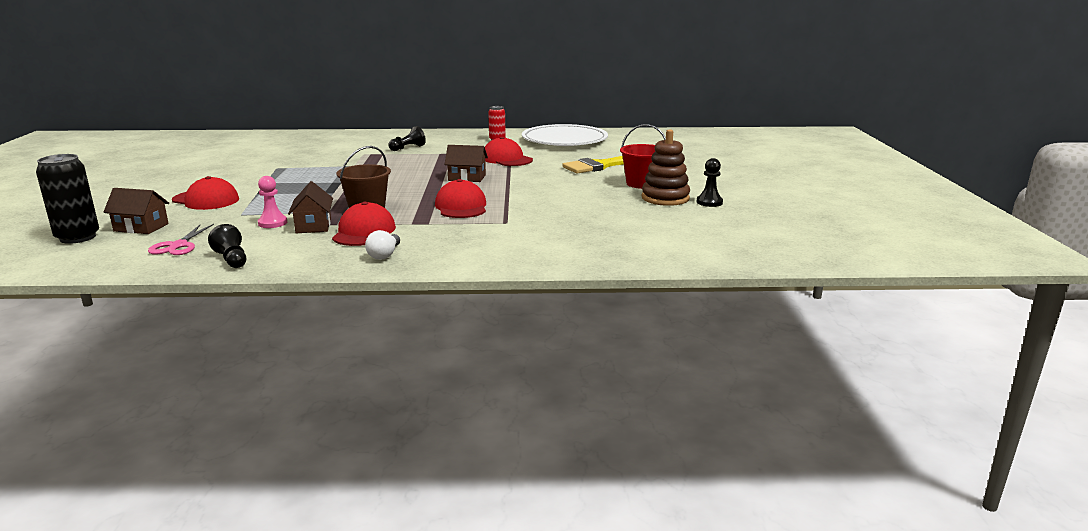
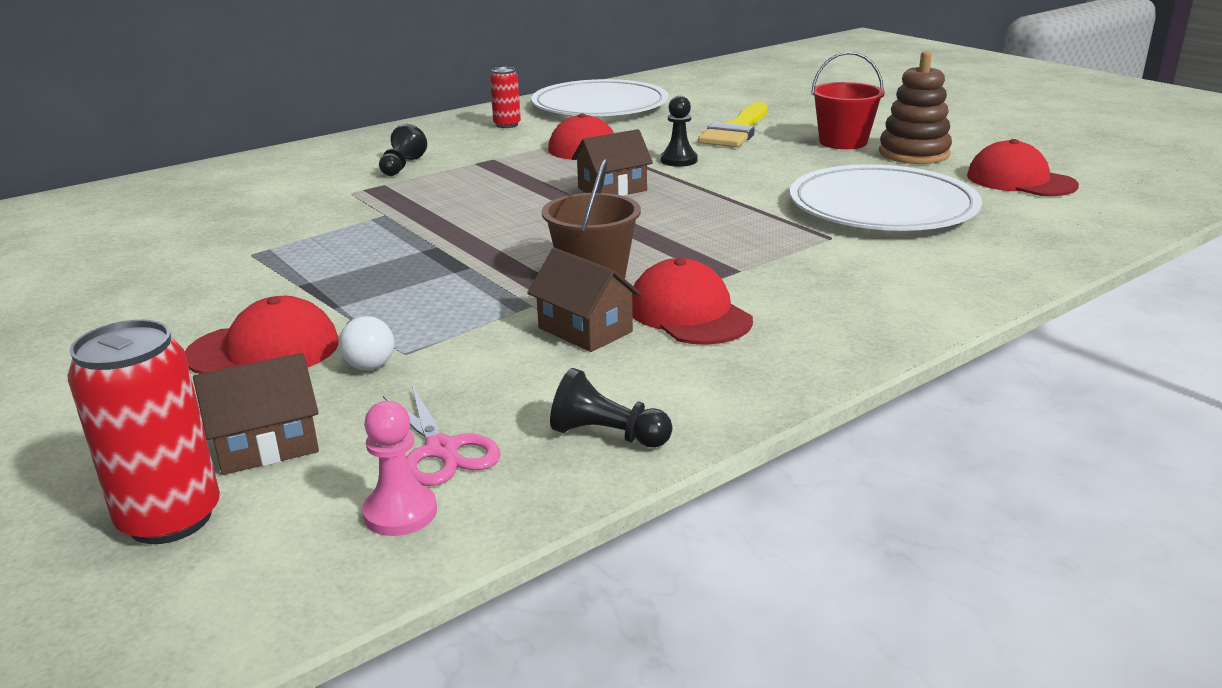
camera: 35 degrees left, 5 degrees up
(78, 237) = (170, 519): black can -> red can
(272, 223) = (505, 349): pink pawn -> pink pawn (400, 512)
(384, 255) = (811, 337): white light bulb -> white light bulb (366, 359)
(461, 207) = (717, 233): red cap -> red cap (1020, 181)
(570, 217) = (882, 207): none -> white plate
(709, 202) = (968, 147): black pawn -> black pawn (679, 160)

